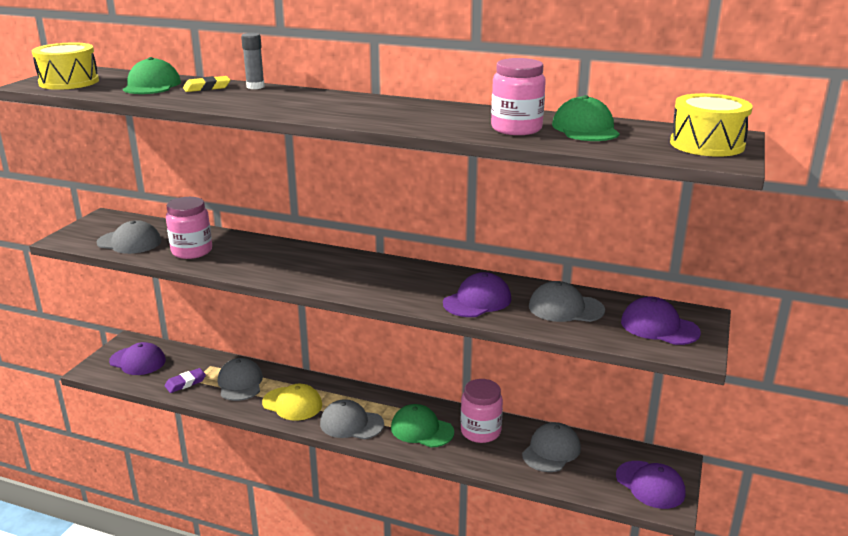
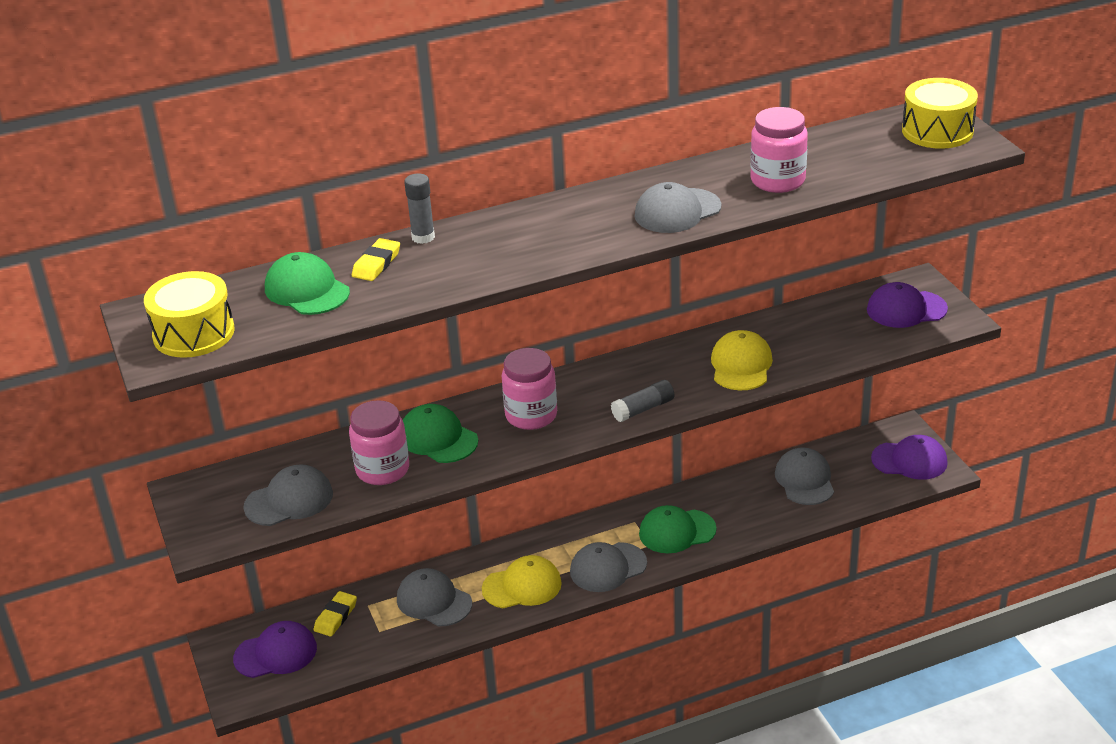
camera: 40 degrees left, 10 degrees up
(185, 383) = (375, 639): purple eraser -> none
(188, 361) = (336, 617): none -> yellow eraser
(373, 292) = (643, 409): none -> grey glue stick
(477, 301) = (741, 365): purple cap -> yellow cap
(480, 431) = (727, 500): pink jar -> pink jar (531, 415)
(565, 308) = (817, 331): grey cap -> grey cap (677, 211)
(585, 129) = (826, 154): green cap -> green cap (438, 438)

